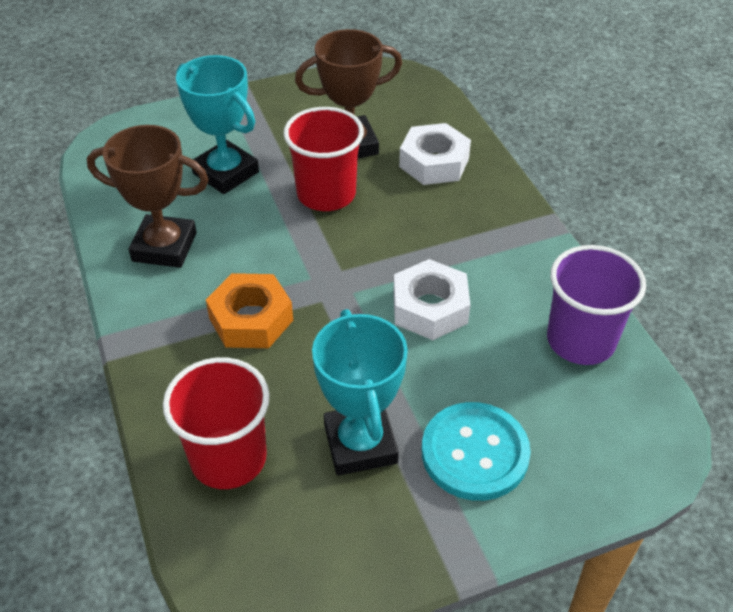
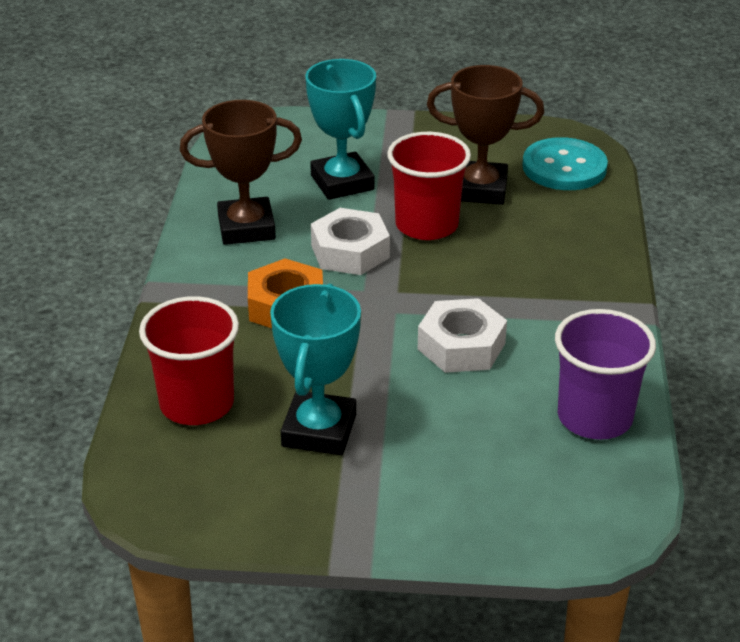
camera: 25 degrees right, 10 degrees down
(164, 247) = (246, 228): brown trophy -> brown trophy turned 45 degrees counterclockwise
(434, 163) = (556, 226): white nut -> white nut (350, 252)
(474, 453) = (420, 471): turquoise button -> turquoise button (564, 167)

